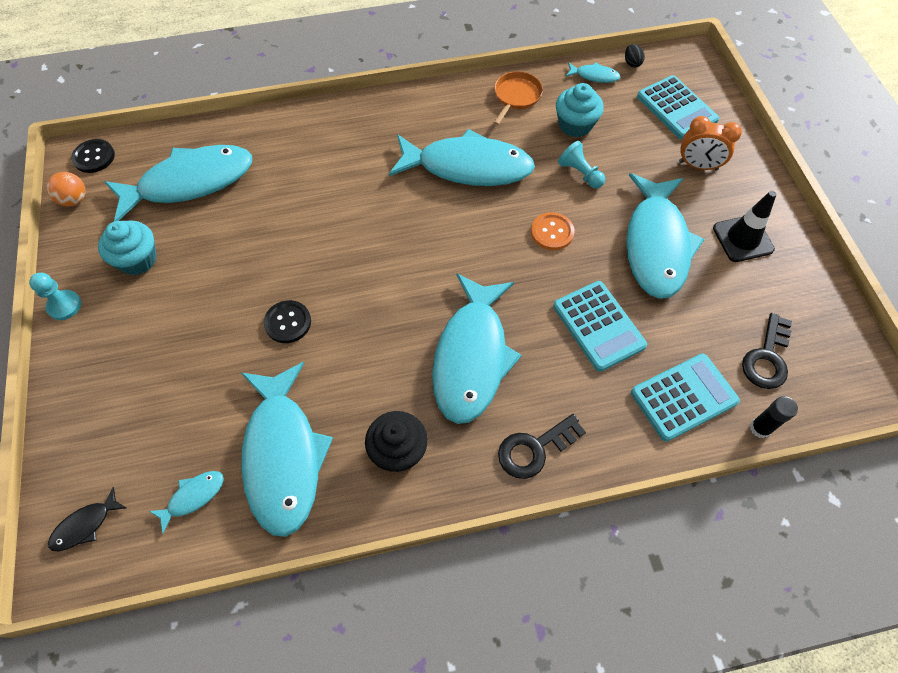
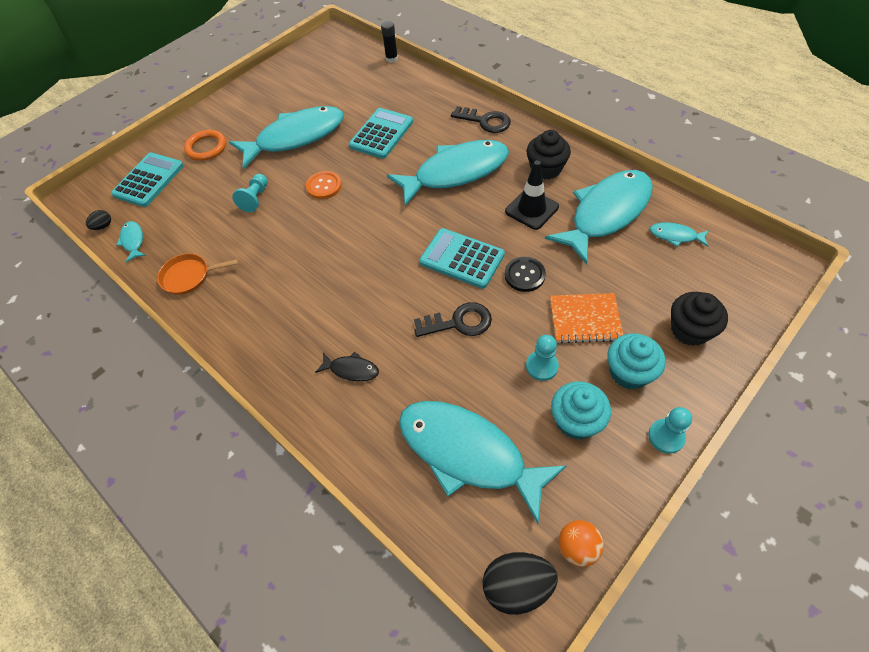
camera: 120 degrees left, 5 degrees down
(85, 525) = (753, 273): black fish -> black fish (351, 369)
(94, 157) = (517, 586): black button -> black egg
(105, 405) = (690, 330): none -> black cupcake
(198, 270) = (541, 366): none -> turquoise pawn
(200, 333) = (585, 319): none -> orange notebook
(468, 167) = (294, 262): turquoise fish -> none
(575, 125) = (203, 225): turquoise cupcake -> turquoise cupcake (629, 372)
(683, 397) = (398, 87): turquoise calculator -> turquoise calculator (462, 259)
(698, 166) = (206, 148): orange clock -> orange ring
(742, 239) = (261, 107): black traffic cone -> black traffic cone (531, 209)
(767, 357) = (344, 71): black key -> black key (458, 322)

